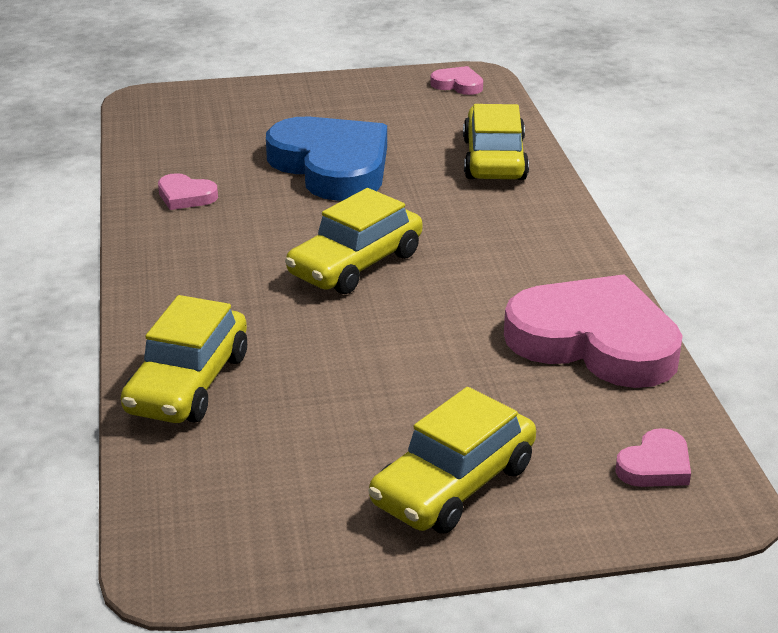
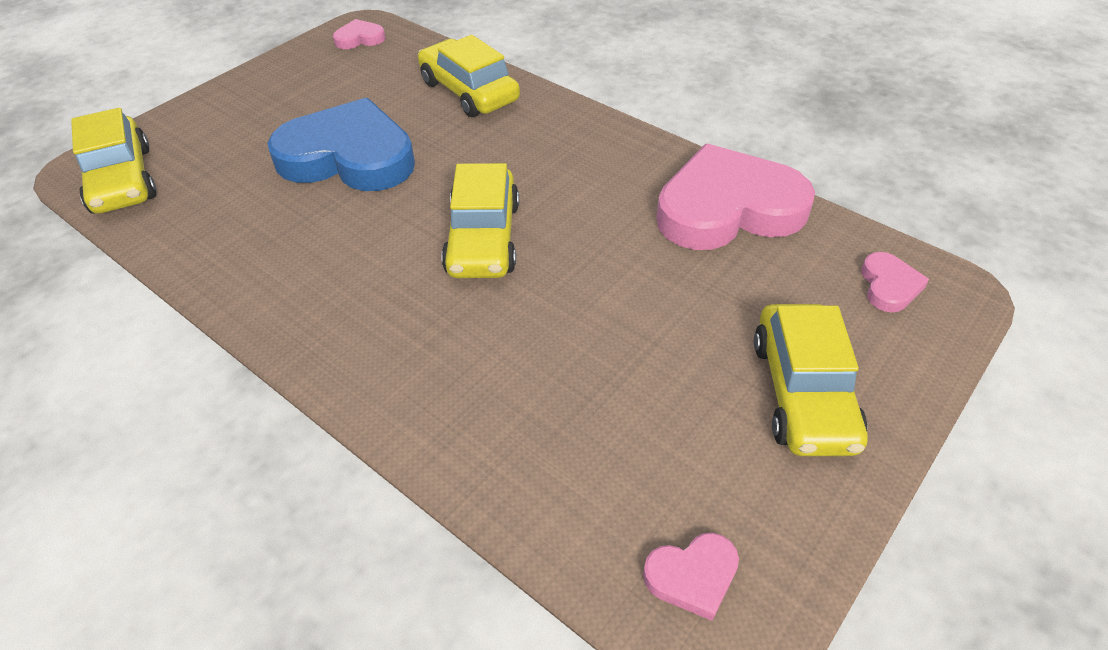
camera: 40 degrees left, 15 degrees up
(185, 196) = (251, 251): pink heart -> pink heart (692, 576)
(188, 383) = (494, 441): yellow car -> yellow car (122, 180)

